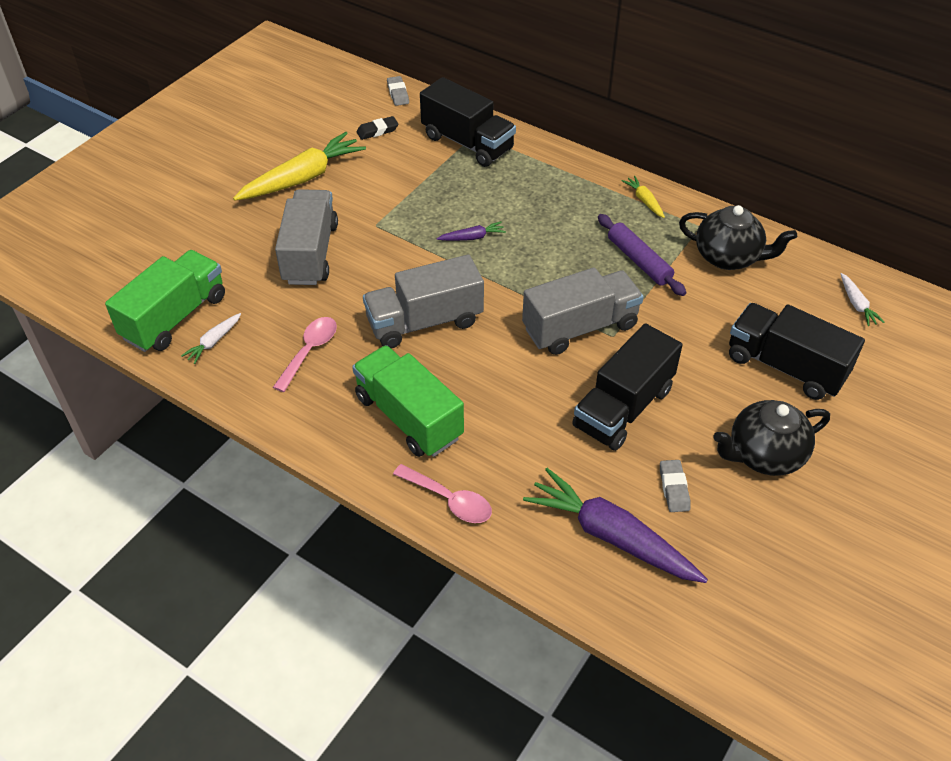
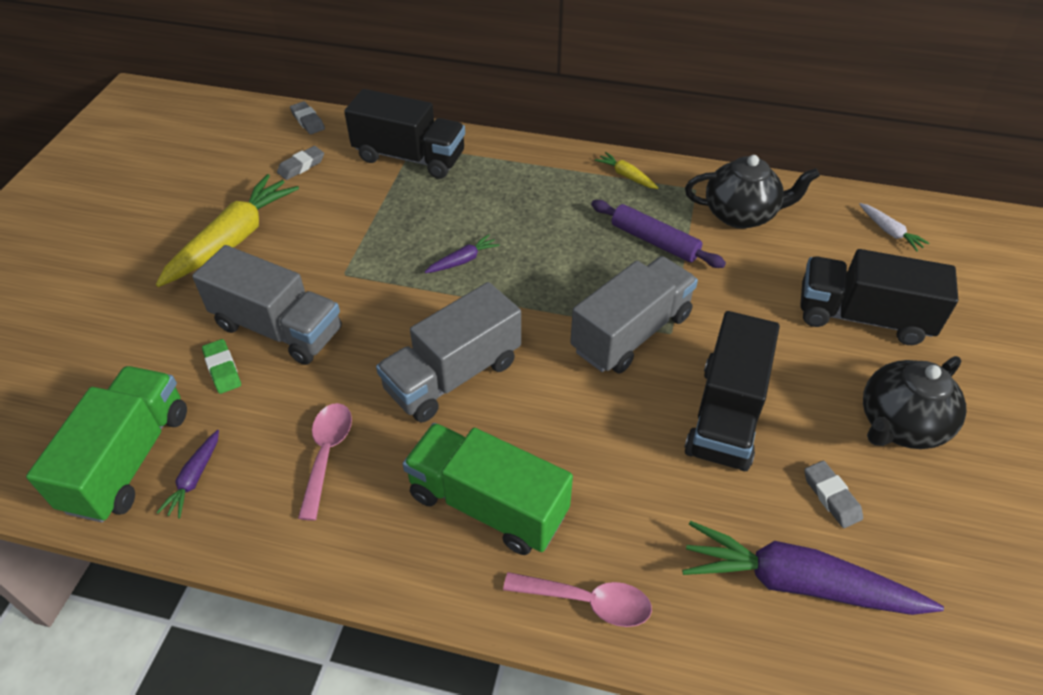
camera: 20 degrees left, 0 degrees up
(214, 342) = (194, 478): white carrot -> purple carrot
(260, 273) = (223, 369): none -> green eraser
(310, 253) = (278, 328): grey truck -> grey truck turned 135 degrees clockwise
(377, 131) = (301, 166): black eraser -> grey eraser

